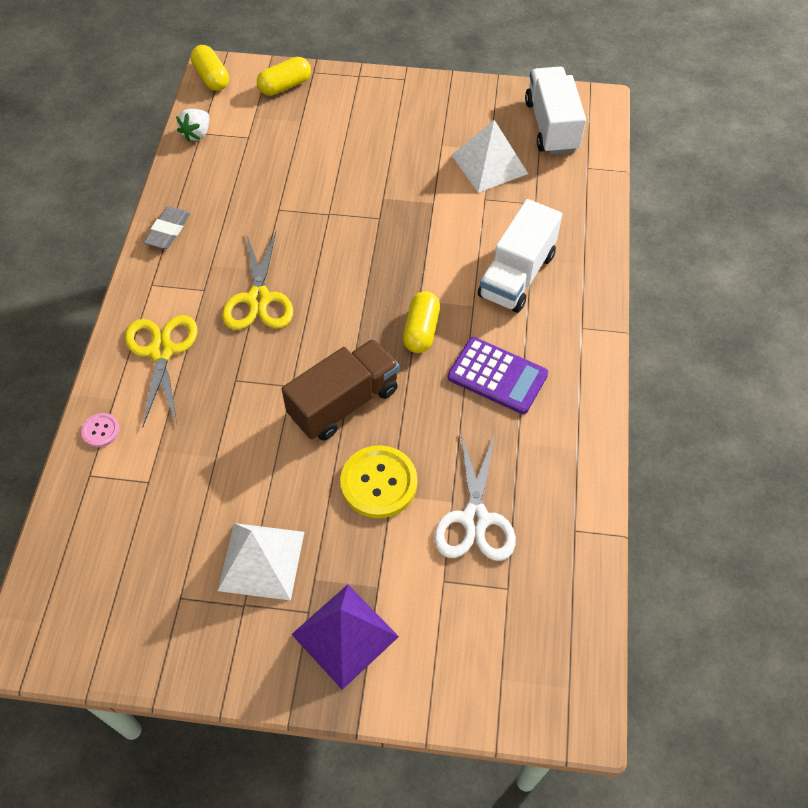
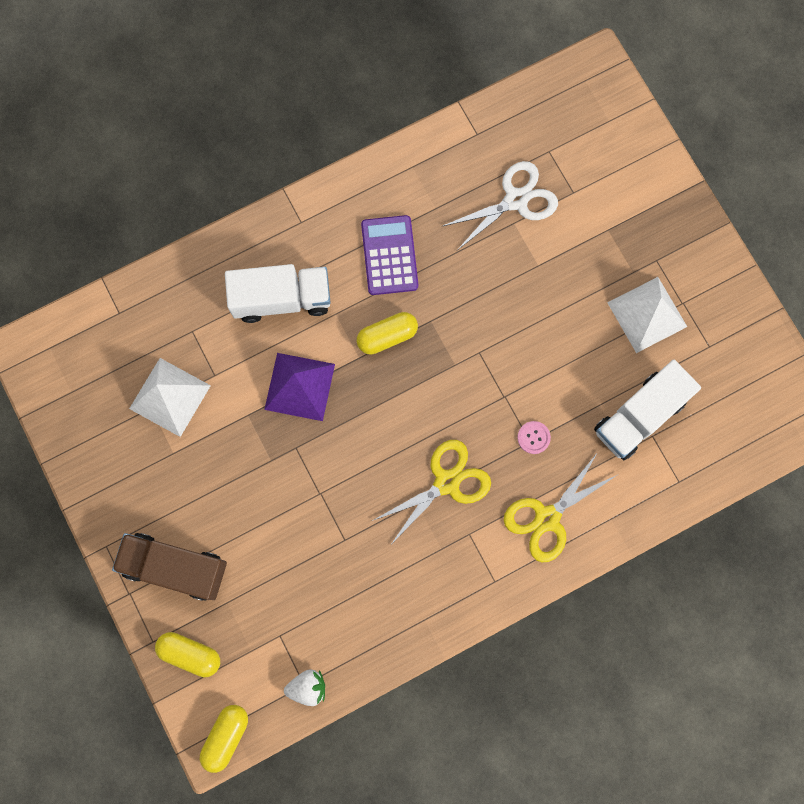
camera: 125 degrees left, 20 degrees up
(101, 431) = (642, 504): pink button -> pink button (533, 437)
(168, 231) = (433, 615): grey eraser -> none
(344, 402) = (491, 348): brown truck -> brown truck (175, 567)
(344, 635) = (653, 227): purple pyramid -> purple pyramid (300, 386)
(379, 483) = (536, 279): yellow button -> none
(551, 126) = (85, 372): white truck -> white truck (639, 416)

